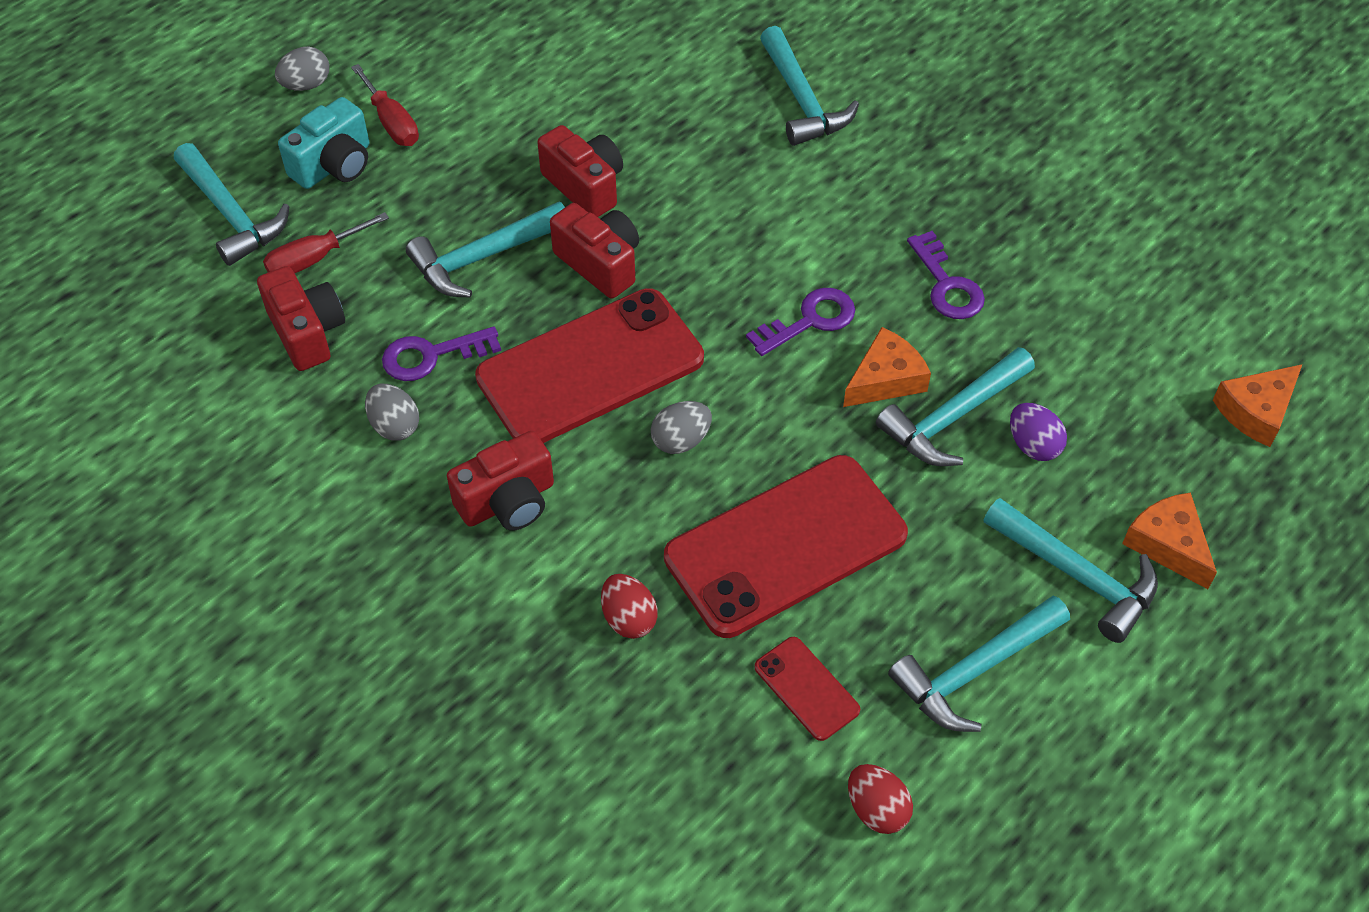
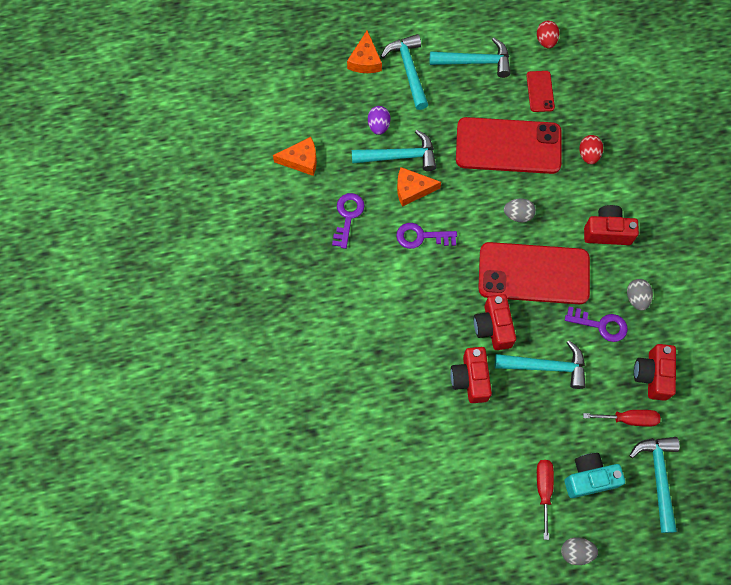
camera: 145 degrees left, 15 degrees up
(802, 100) = (325, 363): turquoise hammer -> none
(1256, 411) = (279, 85): orange cheese -> orange cheese (301, 160)

